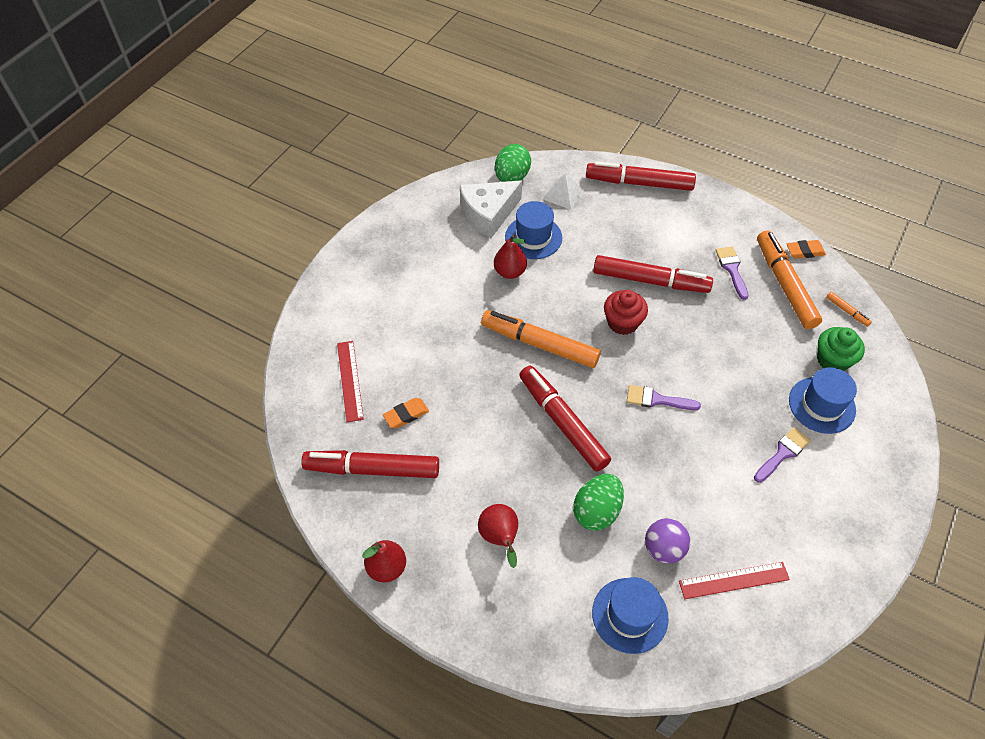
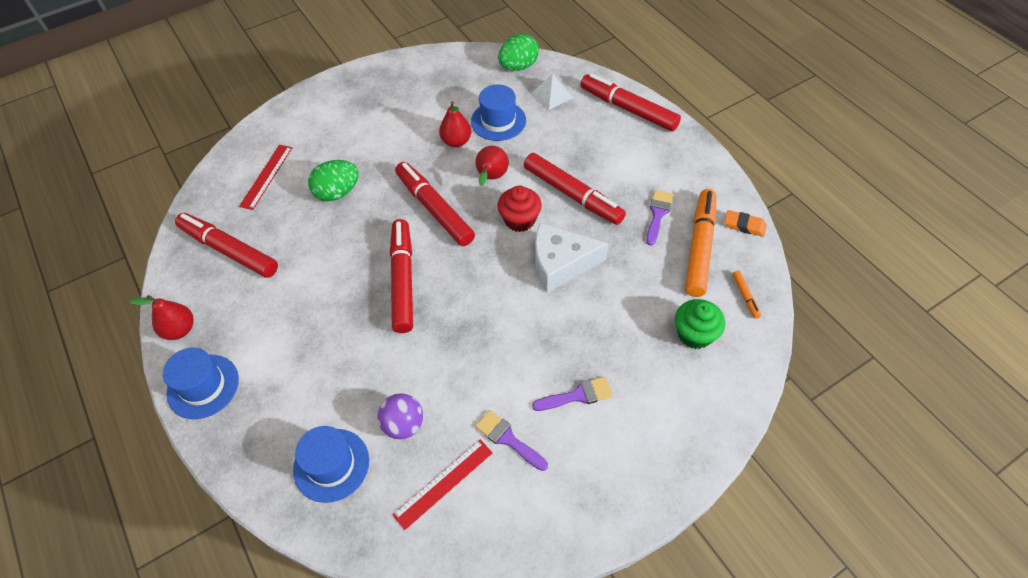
camera: 30 degrees right, 0 degrees up
(406, 415) = (286, 220): orange eraser -> none
(488, 214) = (475, 89): white cheese -> white cheese (560, 264)
(500, 538) = (280, 349): red pear -> red pear (491, 177)
(539, 344) = (434, 209): orange marker -> red marker
(596, 511) = (373, 365): green egg -> green egg (337, 192)
(656, 400) = (498, 297): purple brush -> purple brush (508, 439)
(734, 580) = (443, 483): red ruler -> red ruler turned 60 degrees counterclockwise
(822, 405) = (651, 370): blue hat -> blue hat (203, 386)

